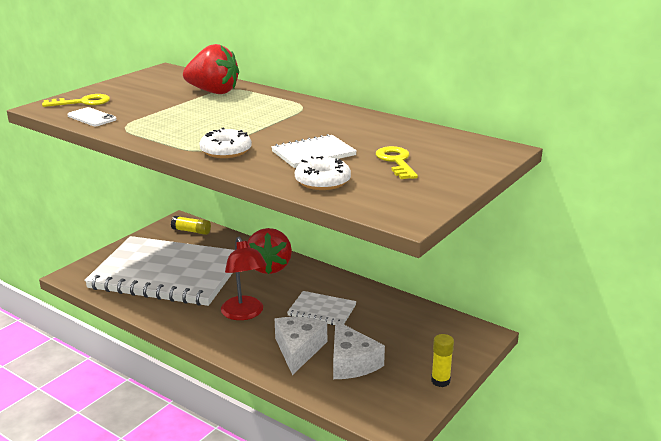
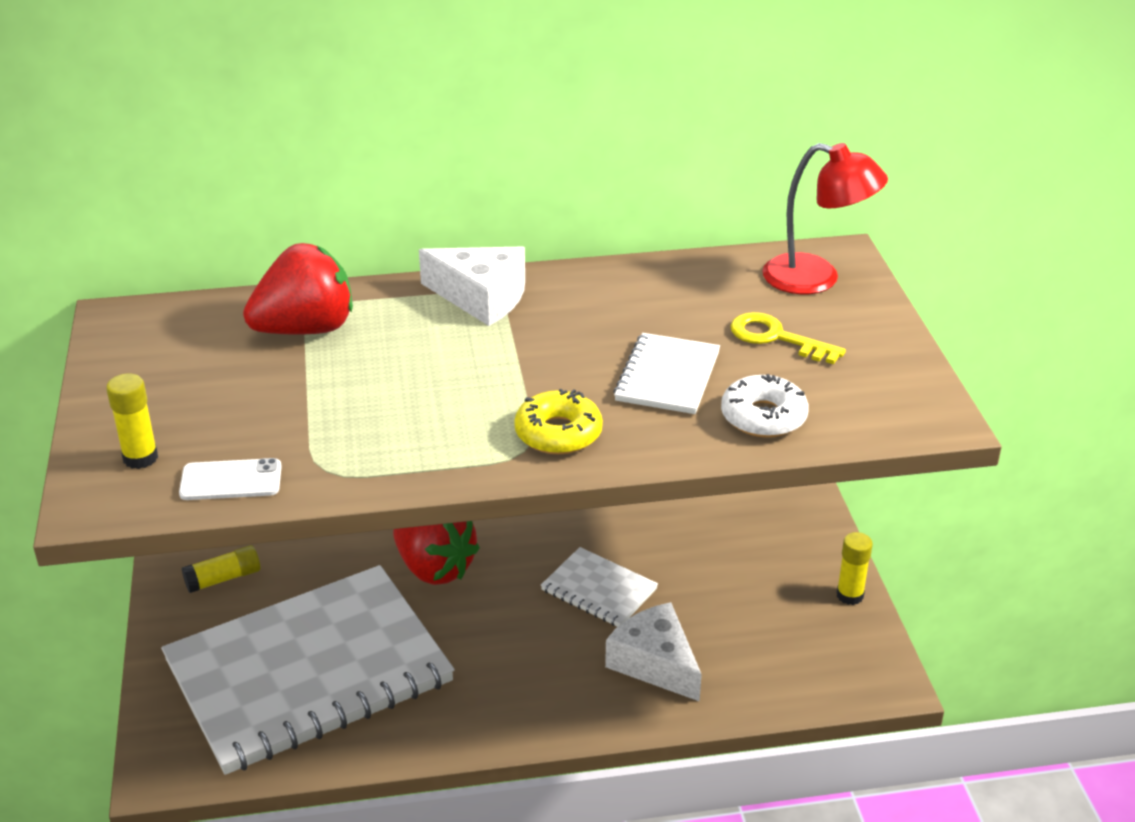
camera: 45 degrees left, 10 degrees up
(82, 102) = (140, 458): yellow key -> yellow glue stick
(226, 151) = (558, 433): white donut -> yellow donut
(244, 314) = (515, 659): red lamp -> red lamp (816, 279)
(322, 310) = (599, 589): white notebook -> white notebook turned 60 degrees clockwise
(351, 362) = (734, 637): white cheese -> white cheese (481, 297)

